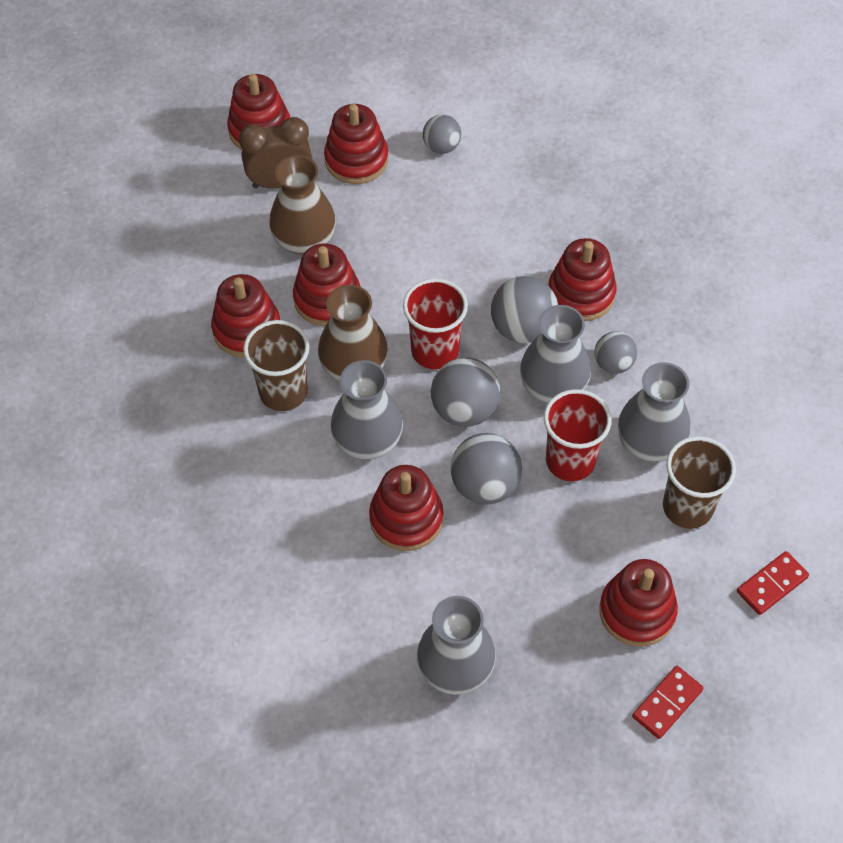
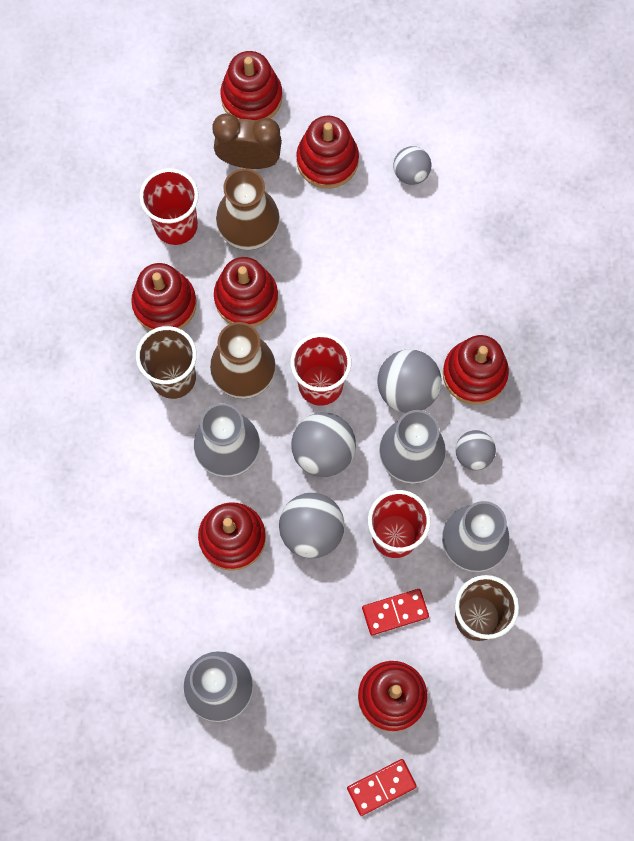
camera: 20 degrees right, 15 degrees up
(230, 258) = (176, 225): none -> red cup
(772, 584) = (518, 716): red domino -> red domino (395, 612)

